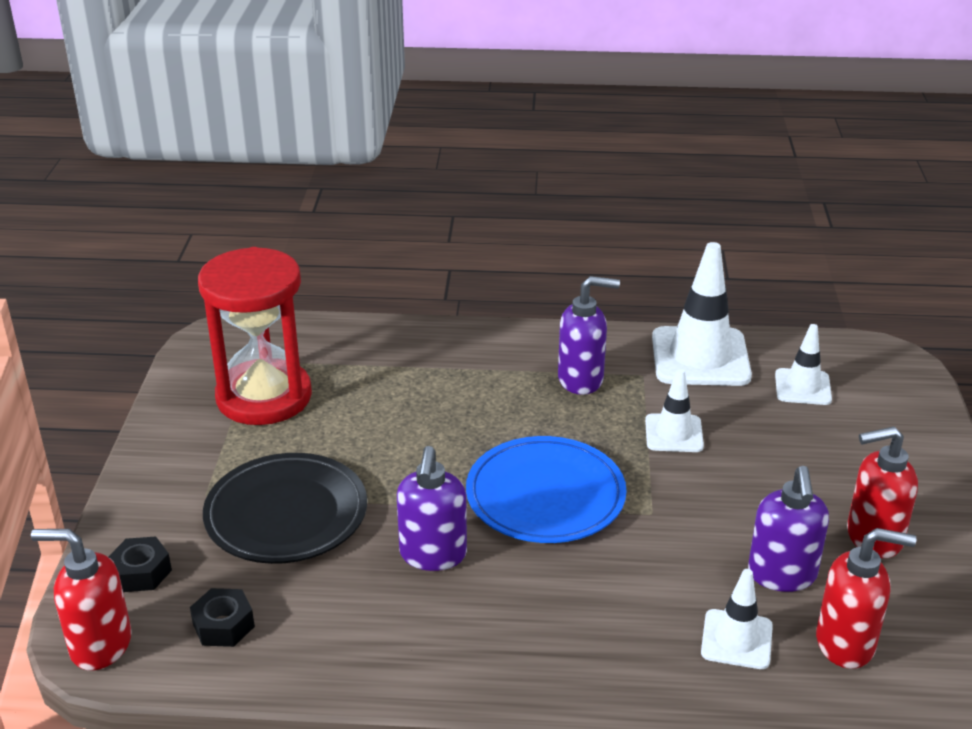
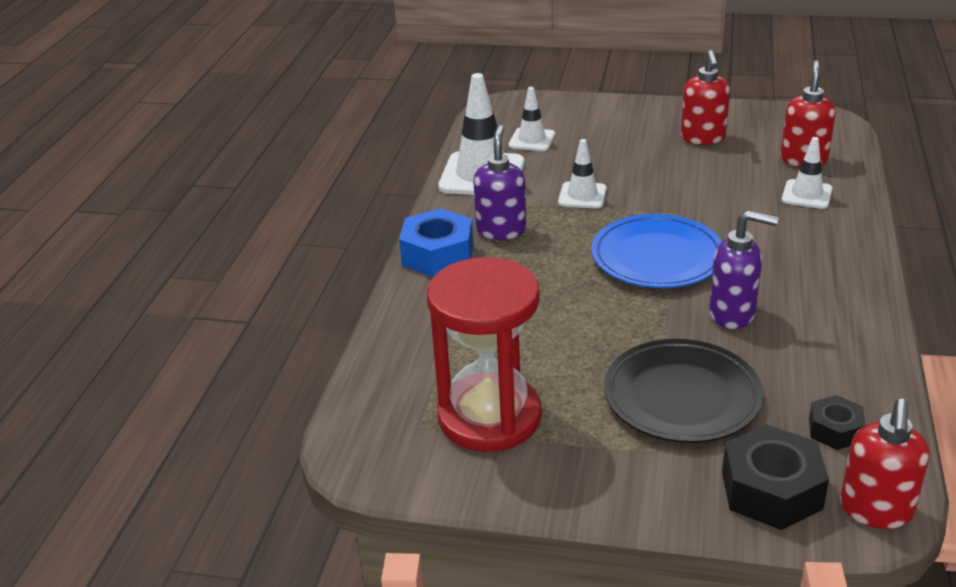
camera: 80 degrees left, 0 degrees up
(141, 572) = (771, 490): black nut -> black nut, size x1.74
(525, 344) = (438, 255): none -> blue nut
(782, 575) = (742, 172): purple soap dispenser -> none

